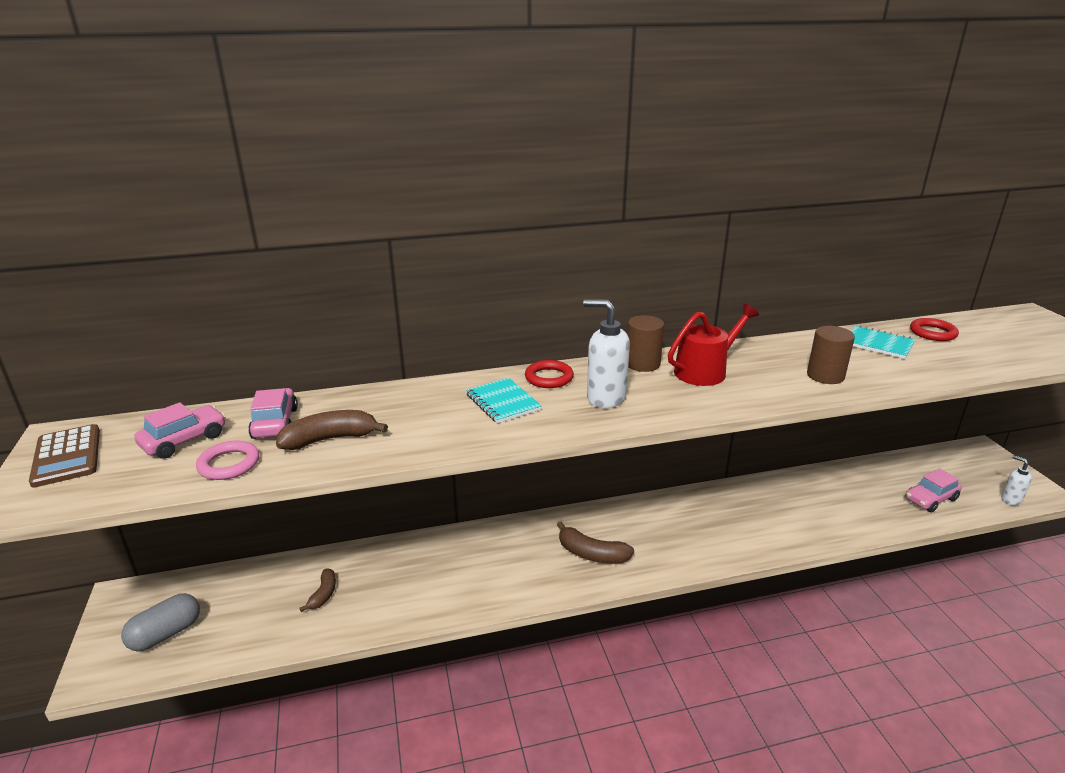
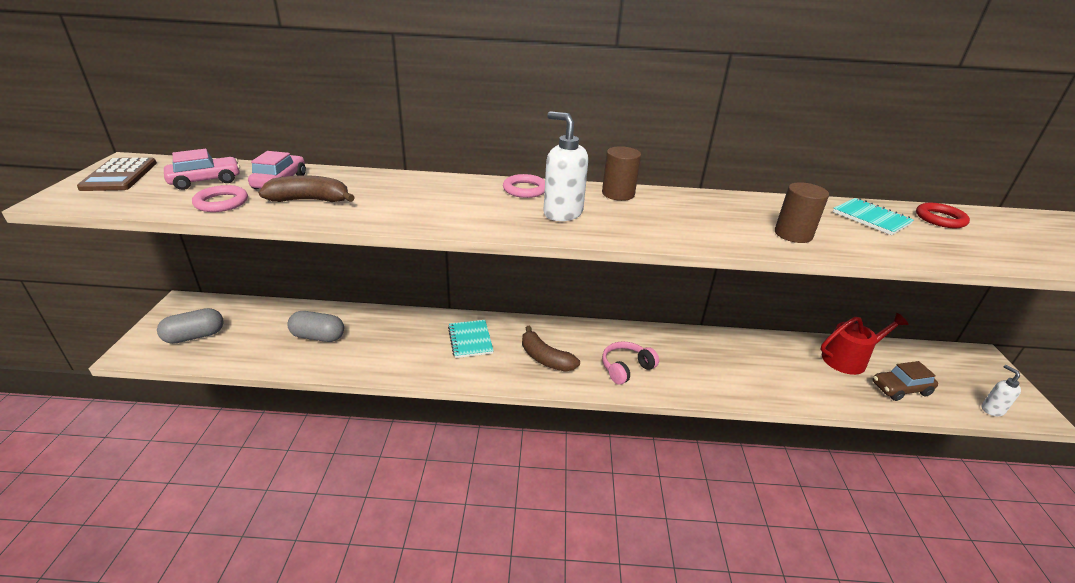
camera: 15 degrees right, 5 degrees up
(323, 594) = (318, 336): brown banana -> grey capsule
(503, 402) = (470, 200): turquoise notebook -> turquoise notebook (470, 340)
(549, 378) = (525, 189): red ring -> pink ring
(678, 543) = (626, 368): none -> pink headphones
(705, 371) = (673, 209): red watering can -> red watering can (848, 359)
(930, 499) = (900, 389): pink car -> brown car

